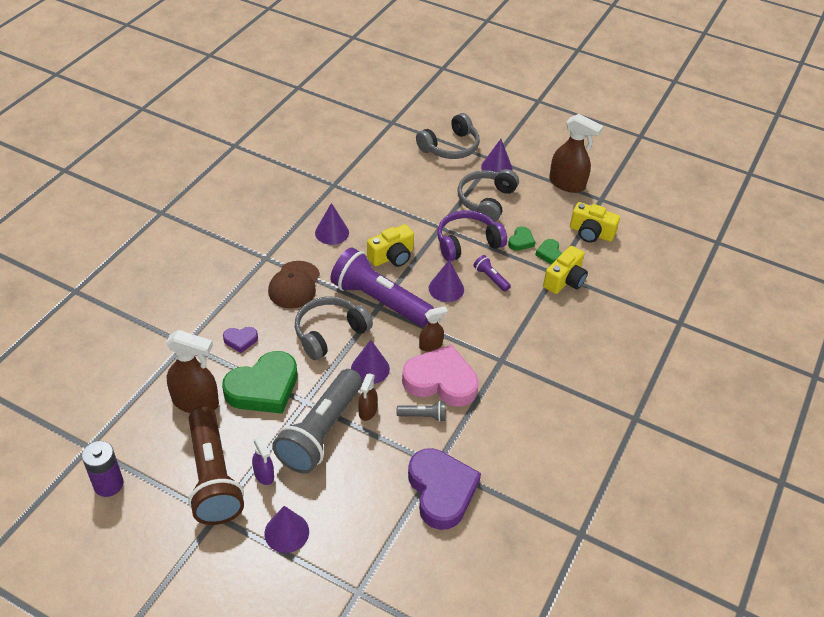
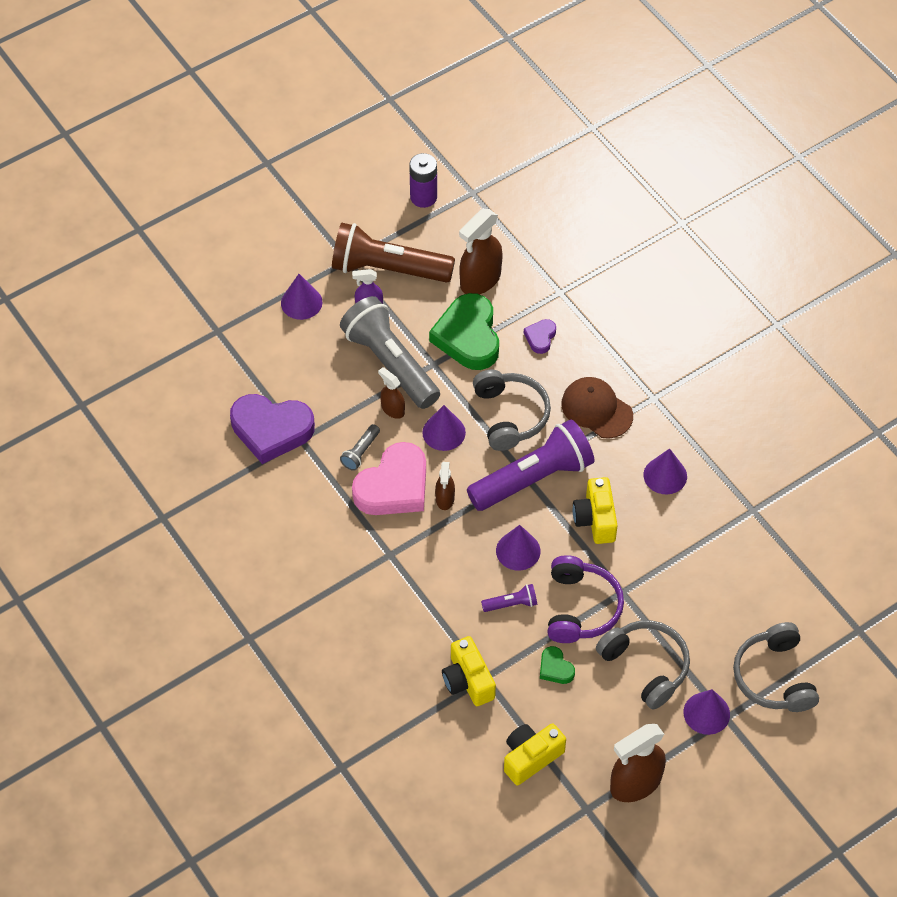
camera: 120 degrees right, 10 degrees up
(549, 254) = (518, 688): green heart -> none

